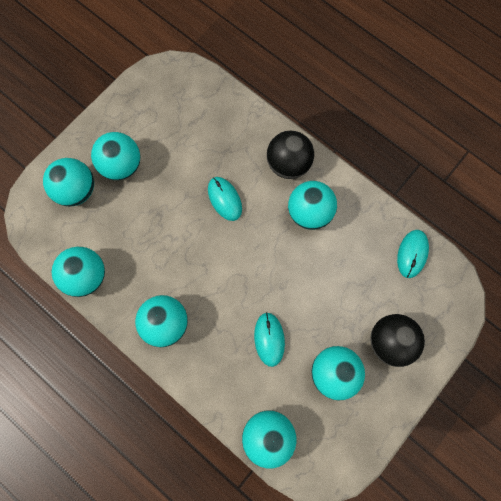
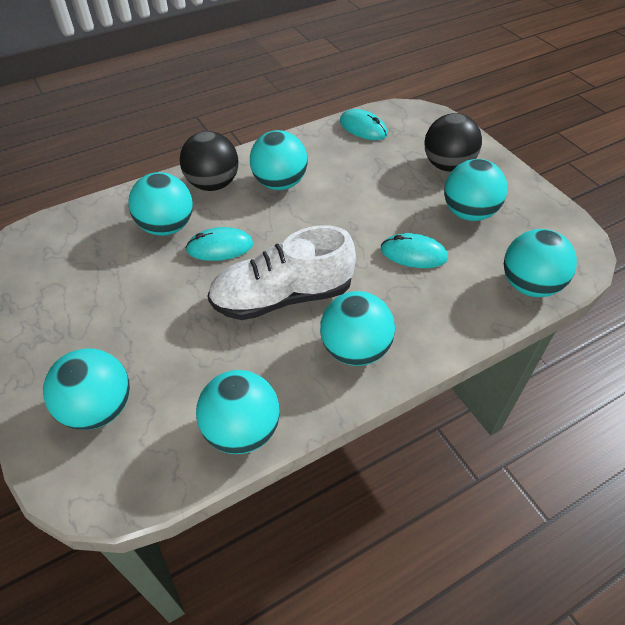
camera: 70 degrees left, 25 degrees down
(122, 165) = (100, 341): turquoise ball -> turquoise ball (167, 227)
(194, 259) = (282, 297): none -> white shoe

